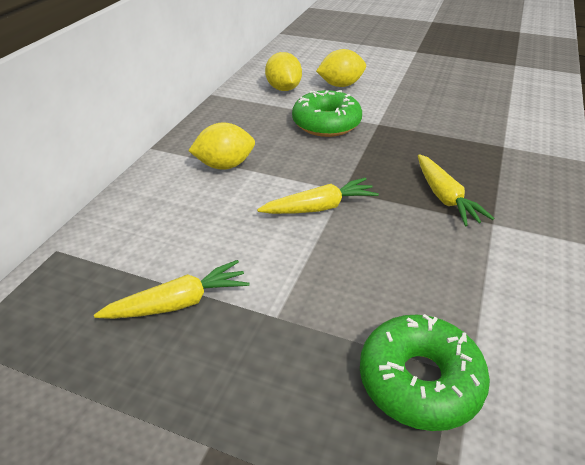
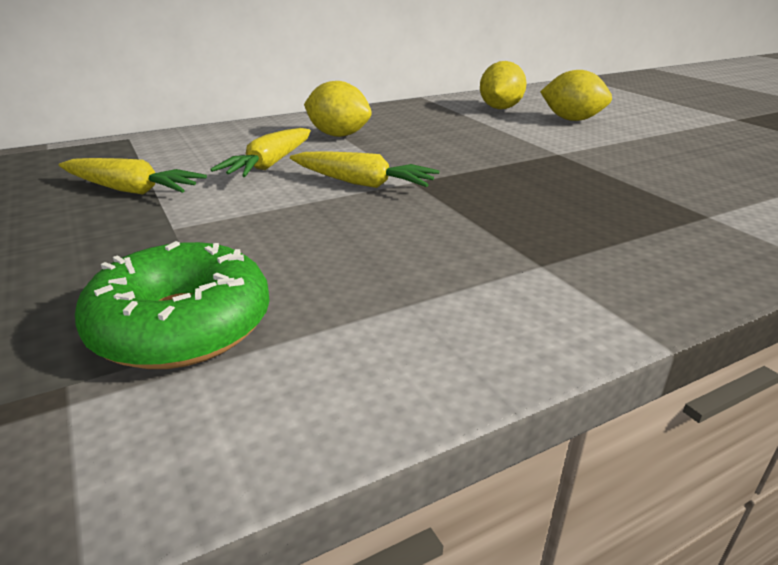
camera: 40 degrees right, 10 degrees down
(326, 123) = (495, 138): green donut -> none
(445, 197) = (520, 224): yellow carrot -> yellow carrot (270, 164)

